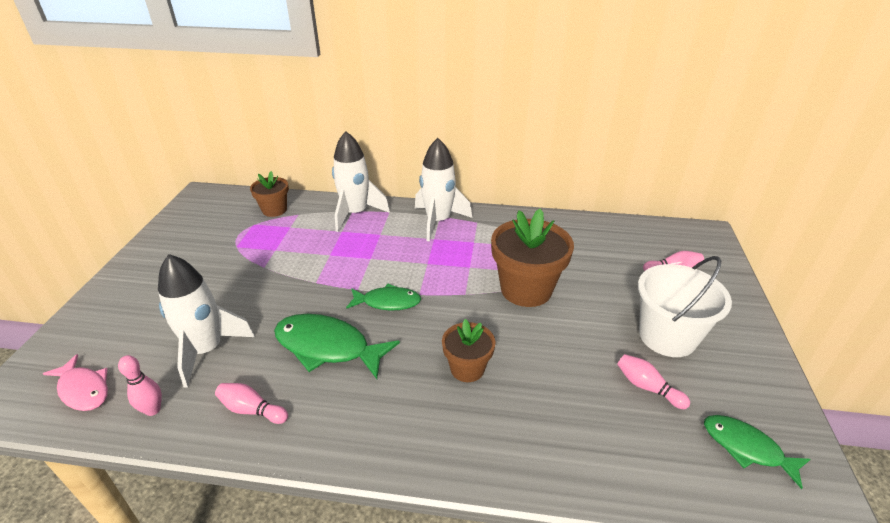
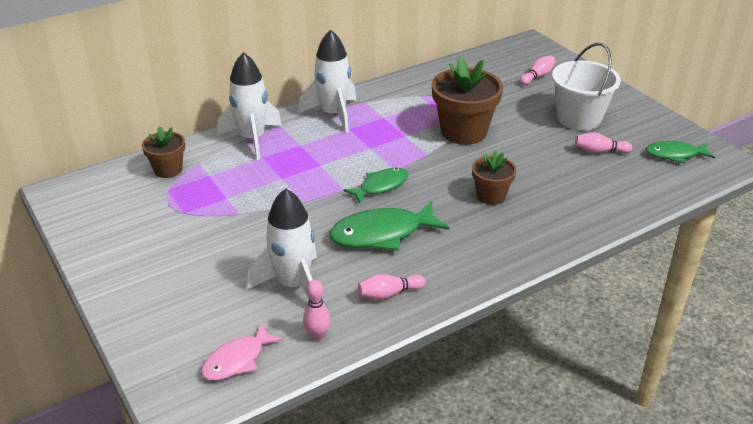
camera: 40 degrees left, 0 degrees up
(83, 389) = (237, 360): pink fish -> pink fish turned 135 degrees clockwise

